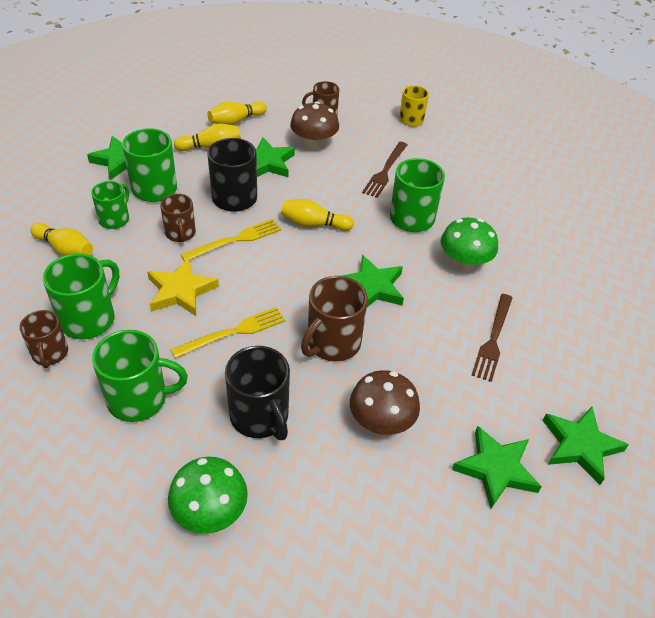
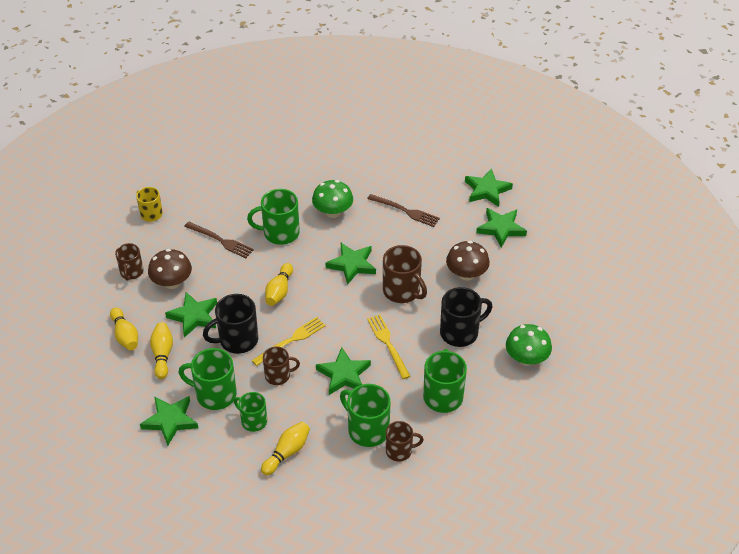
camera: 80 degrees left, 0 degrees up
(181, 291) = (344, 374): yellow star -> green star
(235, 240) = (291, 340): yellow fork -> yellow fork turned 75 degrees clockwise

